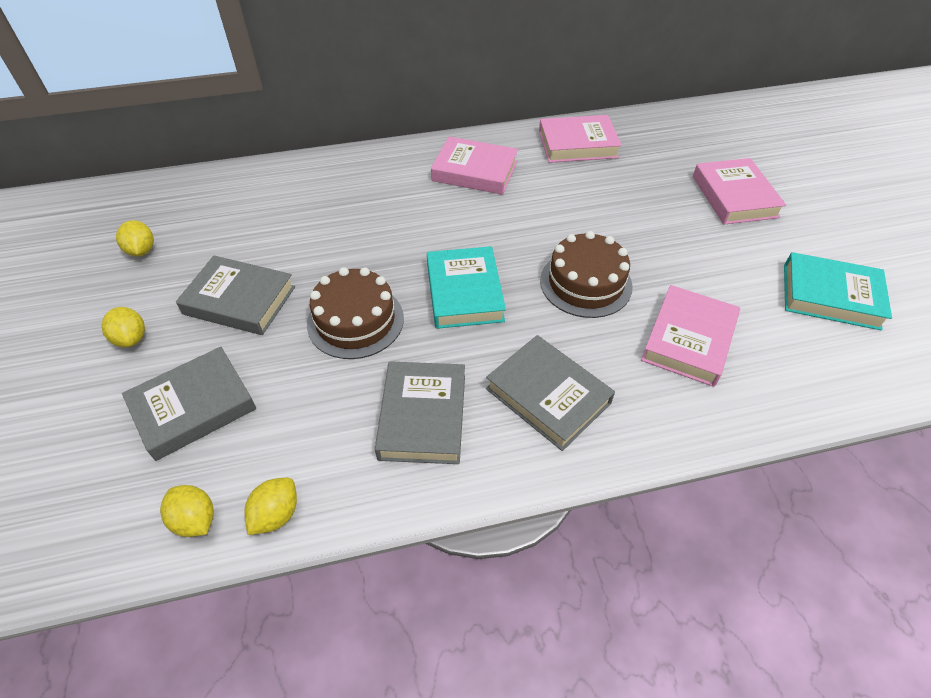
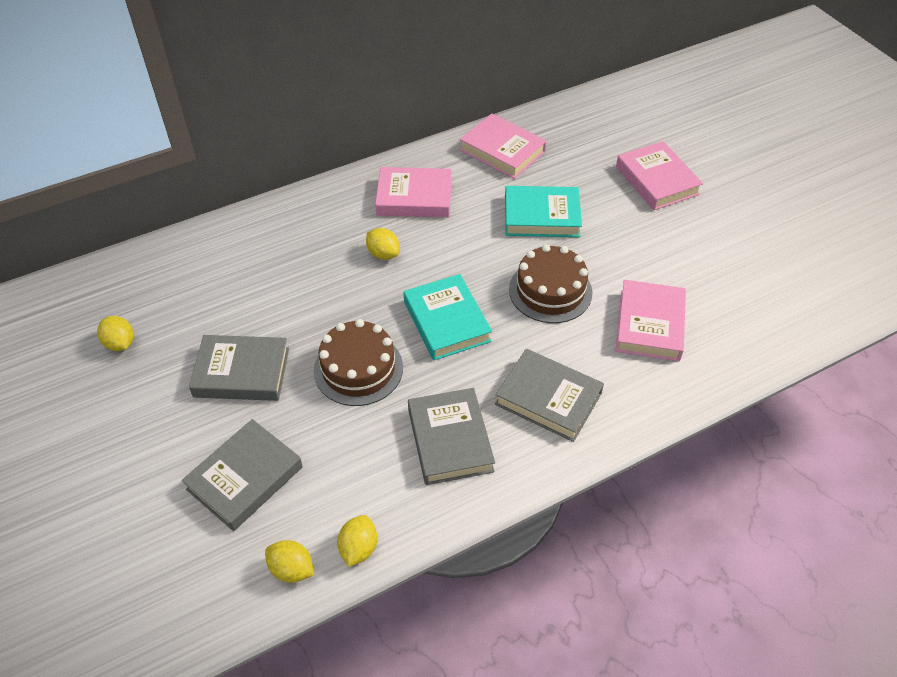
camera: 15 degrees left, 0 degrees up
(131, 338) = (155, 430): yellow lemon -> yellow lemon (383, 254)
(577, 144) = (502, 151): pink book -> pink book turned 60 degrees clockwise
(830, 296) = (755, 261): turquoise book -> turquoise book (541, 216)

